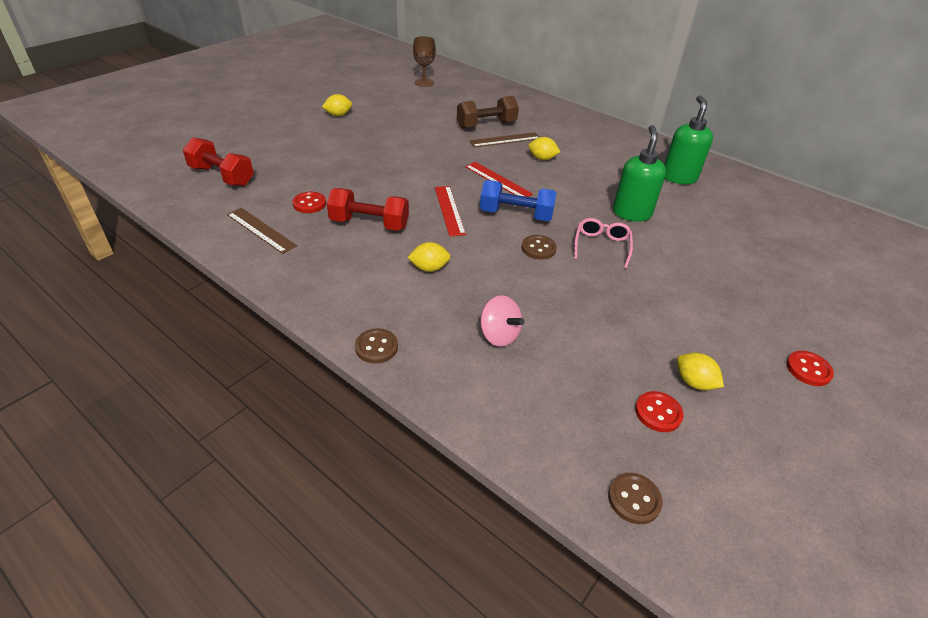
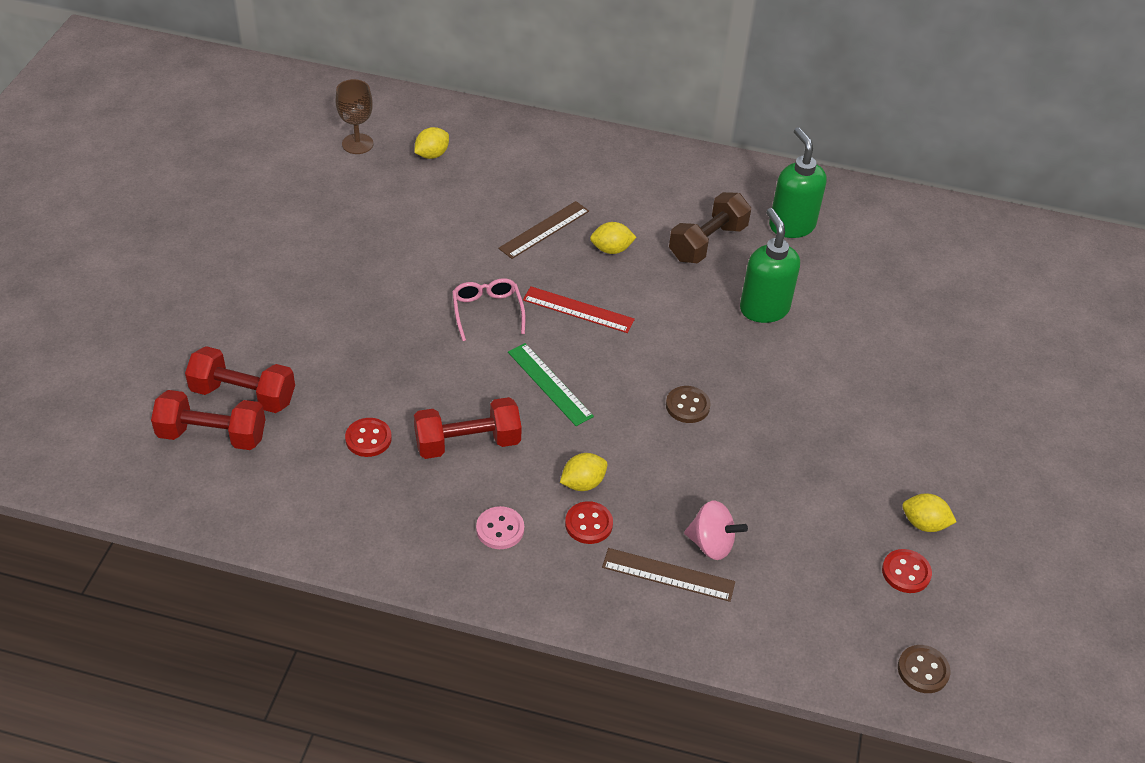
camera: 25 degrees left, 5 degrees up
(258, 164) = (243, 395): none -> red dumbbell
(261, 230) = (341, 504): brown ruler -> brown ruler (668, 575)
(338, 115) = (281, 258): yellow lemon -> yellow lemon (432, 155)
(350, 275) = (500, 529): none -> pink button
(376, 347) = (595, 611): brown button -> none
(449, 210) = (550, 384): red ruler -> green ruler
(486, 125) = (502, 208): brown dumbbell -> brown dumbbell (707, 243)
(516, 215) = (633, 361): blue dumbbell -> none
(601, 246) = (754, 375): pink glasses -> pink glasses (487, 311)
(808, 369) = (1020, 465): red button -> red button (588, 524)

